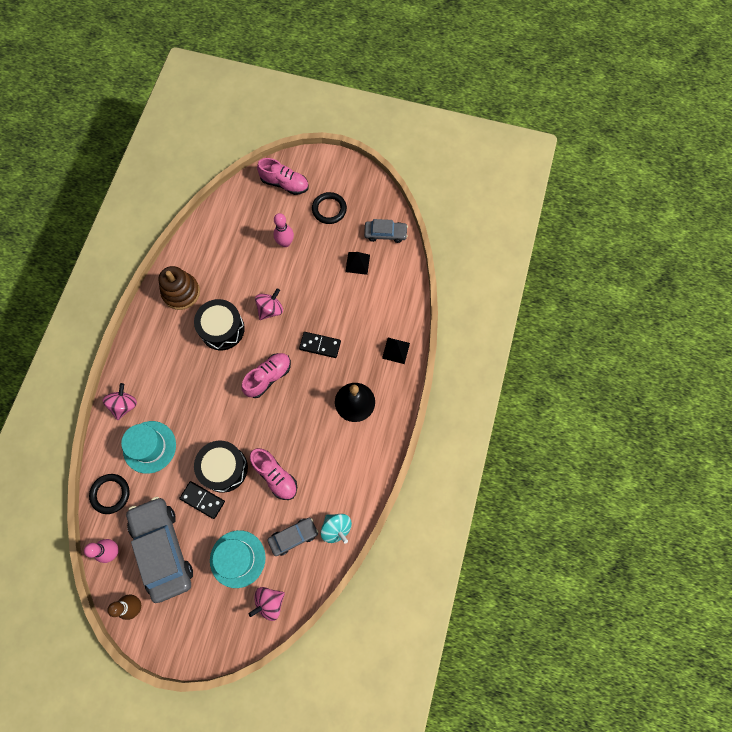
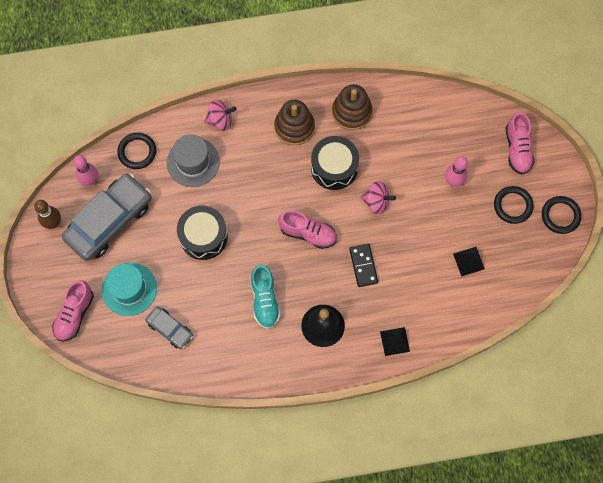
camera: 65 degrees right, 0 degrees up
(149, 447) = (193, 162): turquoise hat -> grey hat
(167, 345) = (294, 127): none -> brown stacking toy
(202, 500) = (167, 232): black domino -> none
(269, 602) = (103, 336): pink spinning top -> none
(275, 476) = (217, 285): pink shoe -> pink shoe (74, 314)
(309, 440) = (265, 300): none -> turquoise shoe
(336, 528) = (194, 364): turquoise spinning top -> none
(355, 180) = (560, 216): none -> black ring
(385, 233) = (516, 274): grey car -> none

